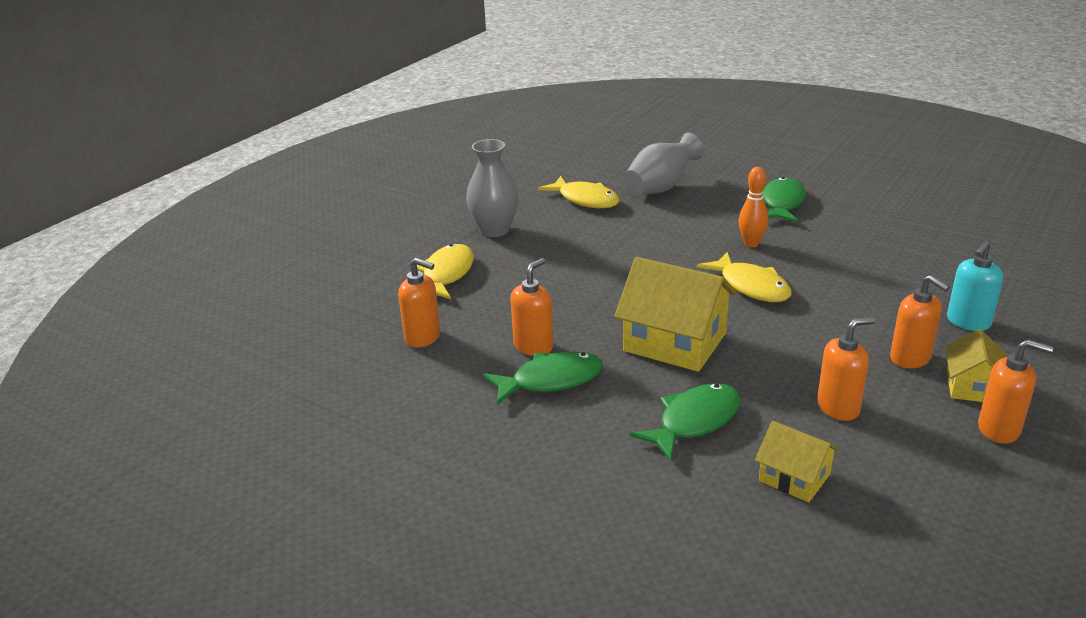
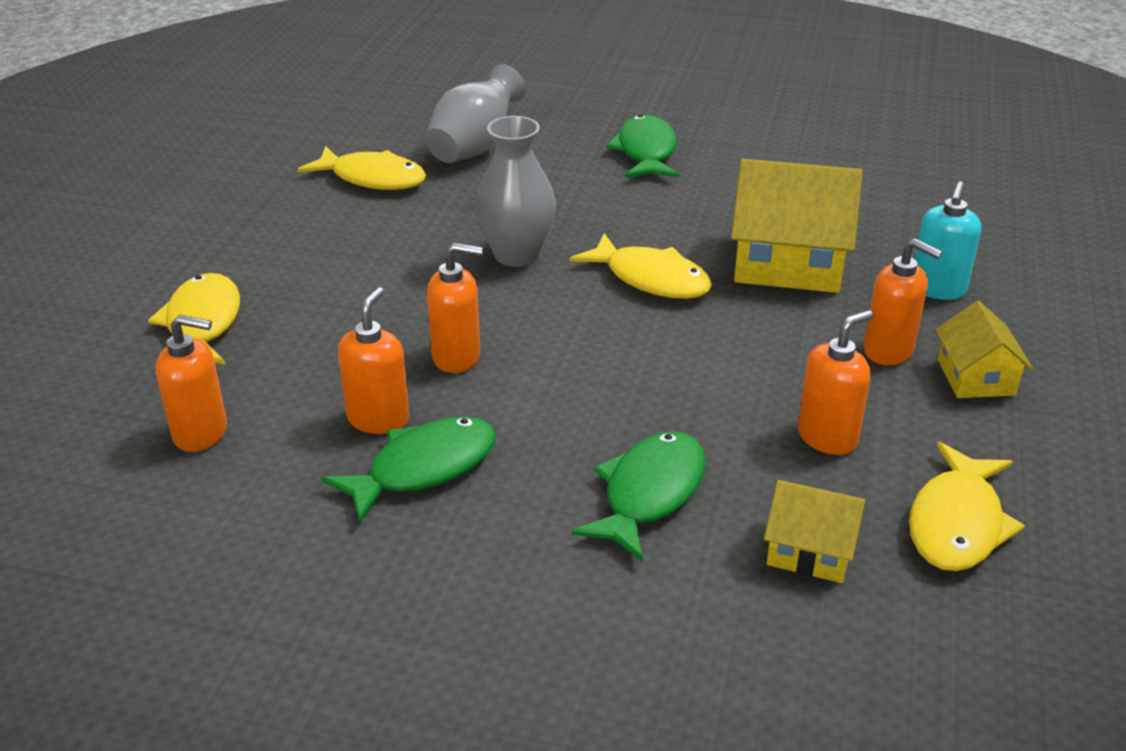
camera: 20 degrees left, 5 degrees up
(494, 230) = (252, 243): grey vase -> grey vase (516, 255)
(675, 342) = (579, 378): yellow house -> yellow house (788, 262)
(751, 243) = (628, 216): orange bowling pin -> none
(913, 480) = (957, 523): none -> yellow fish
(999, 429) = (1028, 431): orange soap dispenser -> orange soap dispenser (457, 357)

